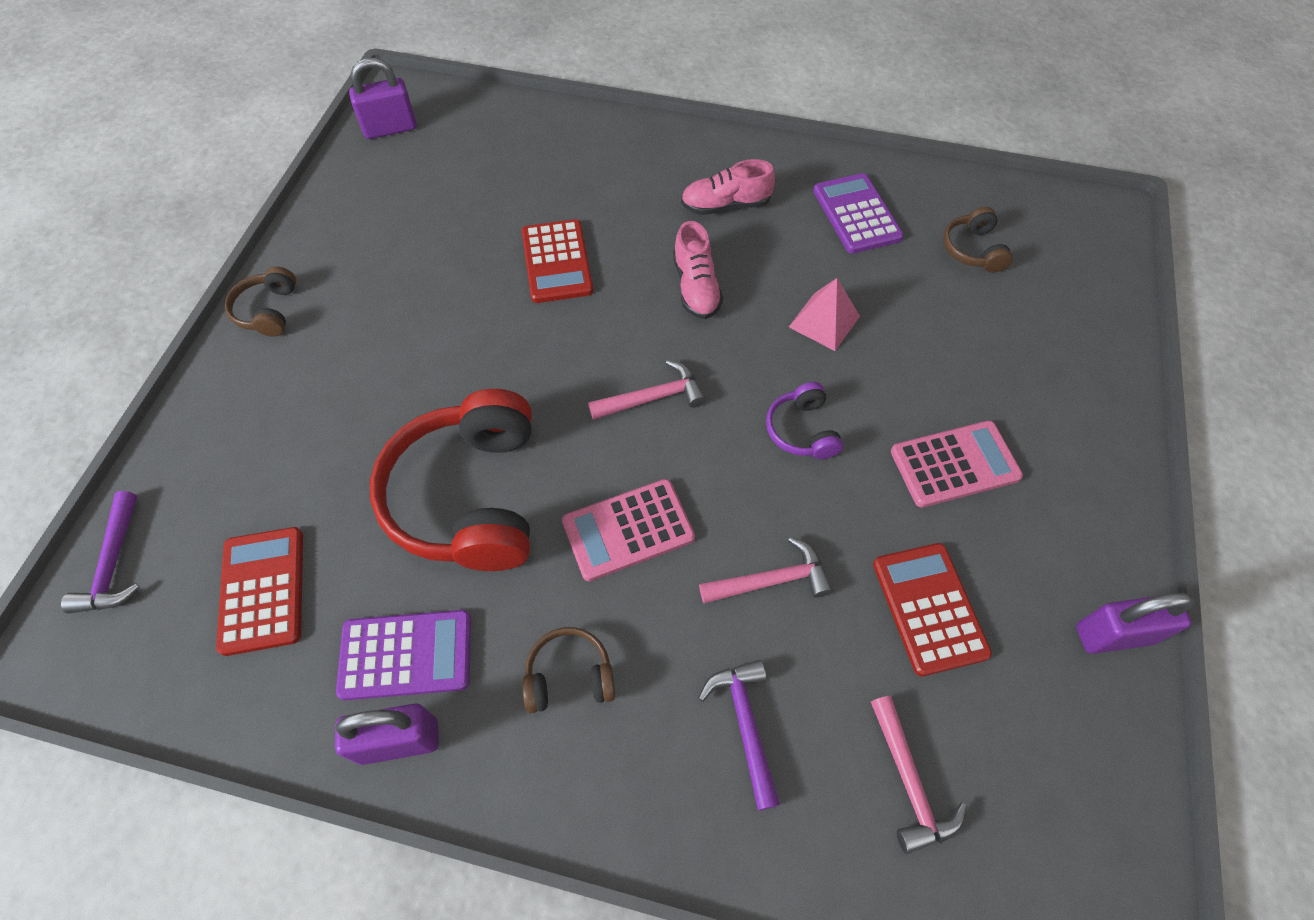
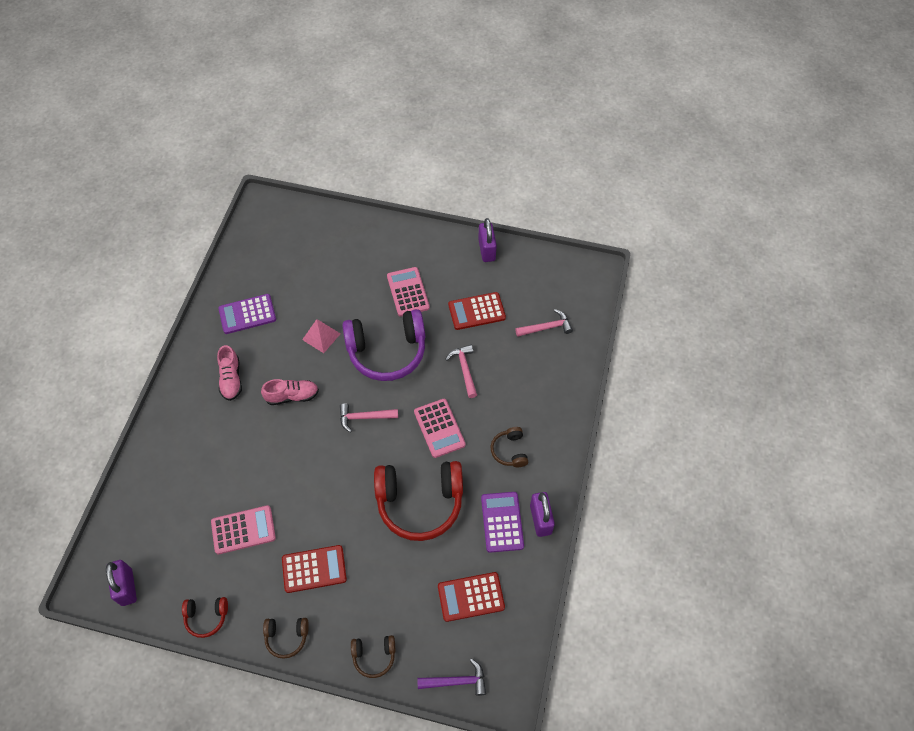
camera: 90 degrees left, 0 degrees up
(325, 214) = (206, 617): none -> red headphones
(455, 244) = (243, 530): none -> pink calculator
(557, 262) = (265, 469): red calculator -> red calculator (314, 569)
(653, 397) = (364, 417): pink hammer -> pink hammer turned 75 degrees counterclockwise
(745, 724) = (527, 383): purple hammer -> none
(802, 430) = (387, 351): purple headphones -> purple headphones, size x2.18
(972, 250) = (280, 265): brown headphones -> brown headphones (374, 656)

